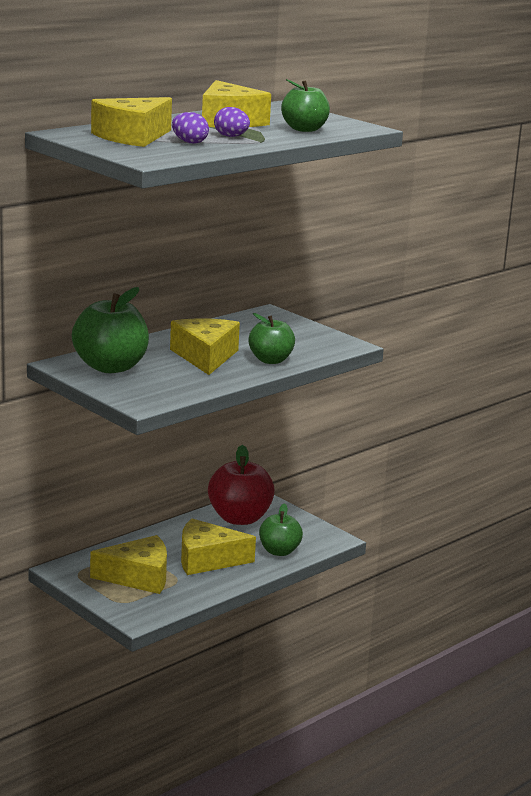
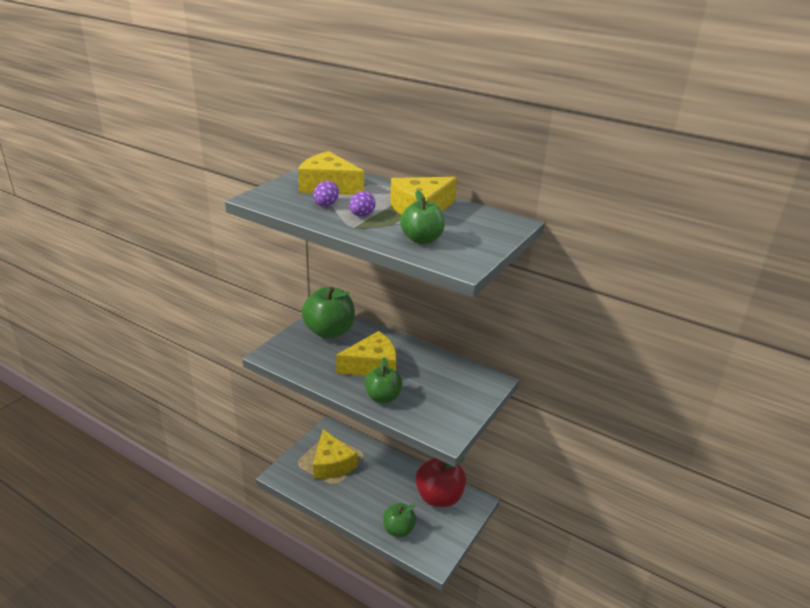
camera: 75 degrees right, 10 degrees up
(207, 560) = (369, 492): yellow cheese -> none

